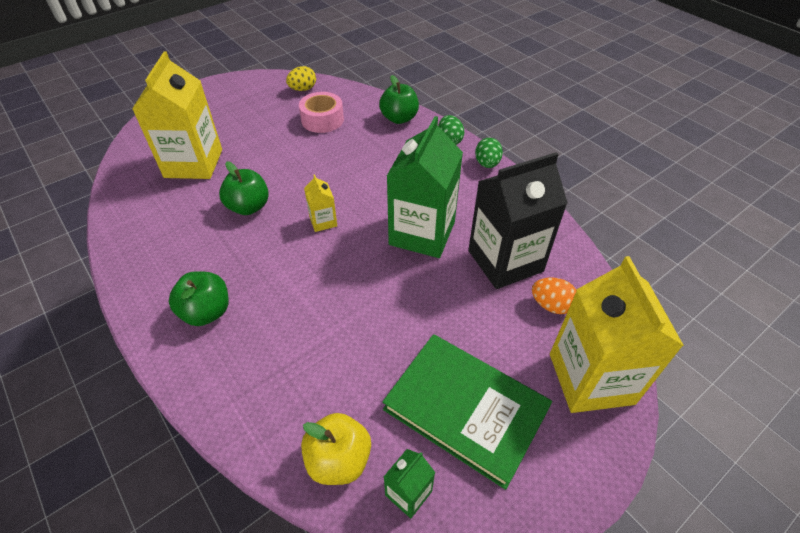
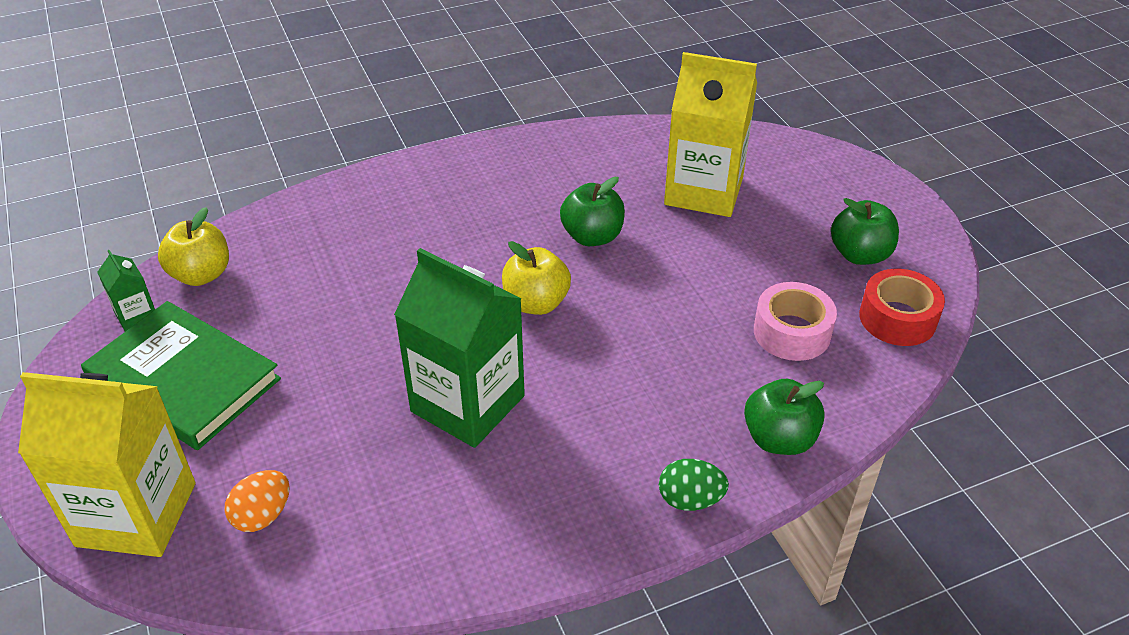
camera: 105 degrees right, 5 degrees down
(207, 312) = (430, 198): green apple -> green apple (859, 254)
(303, 89) = (897, 318): yellow egg -> red tape
(323, 221) = (536, 303): yellow carton -> yellow apple
(465, 409) = (184, 379): green book -> green book turned 75 degrees clockwise
(487, 164) = (604, 539): green egg -> none
(505, 261) = (368, 488): black carton -> none

